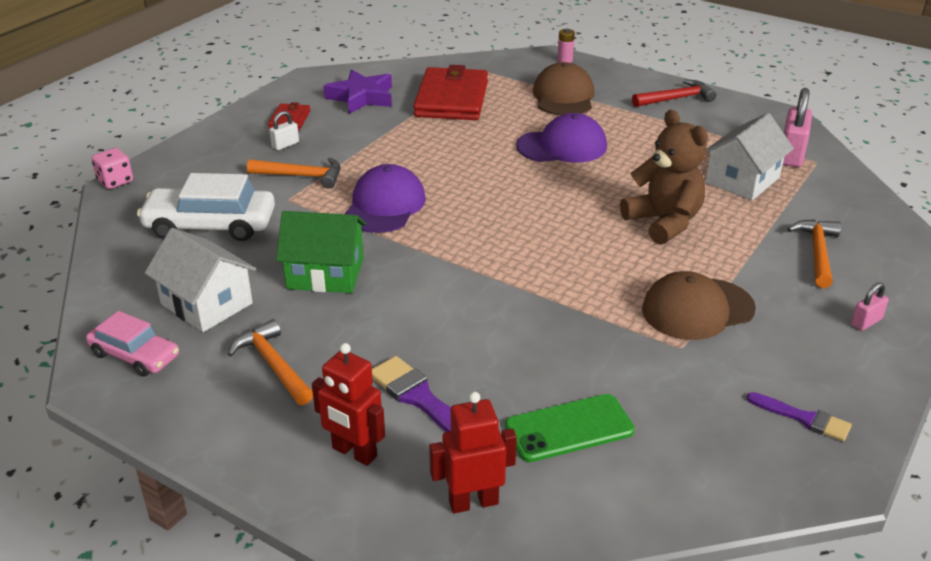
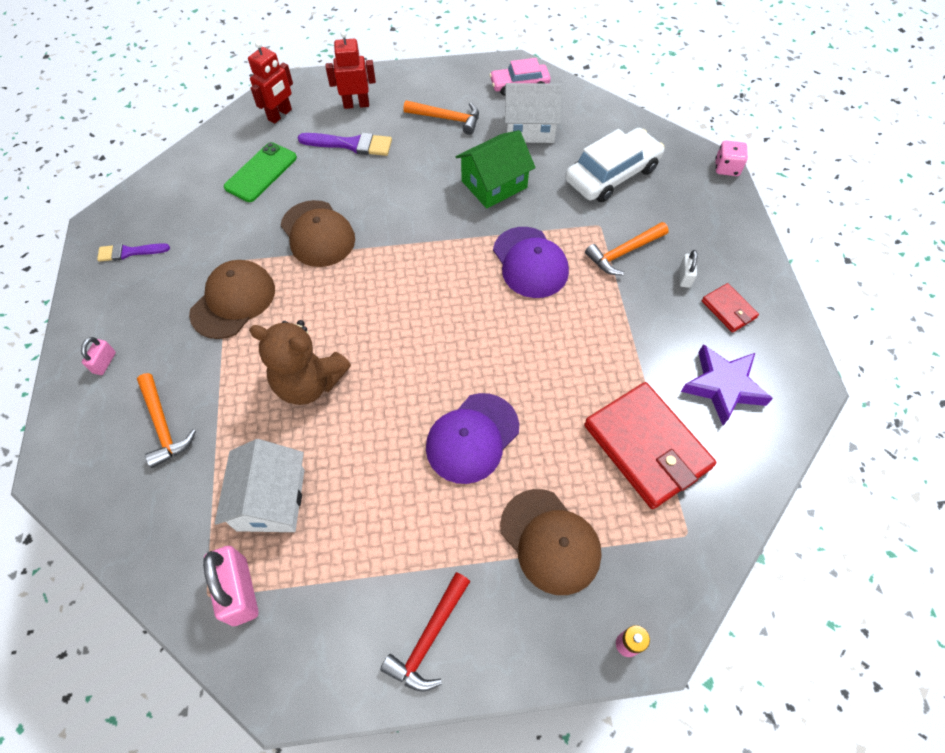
camera: 140 degrees right, 25 degrees up
(558, 323) = (318, 234): none -> brown cap

